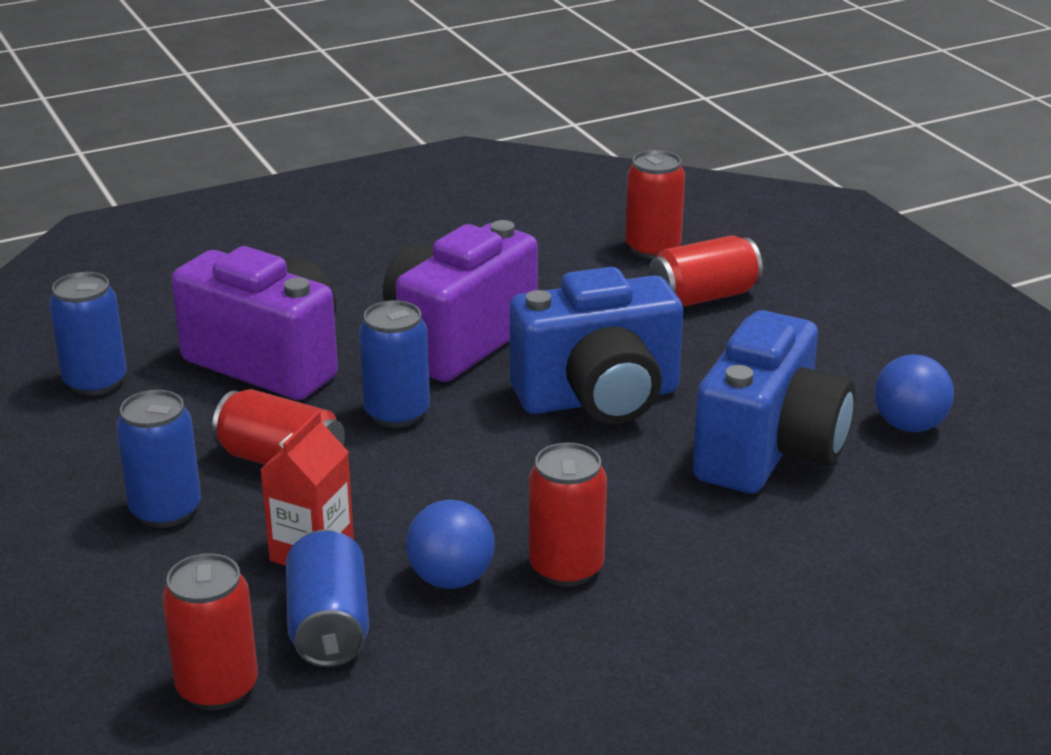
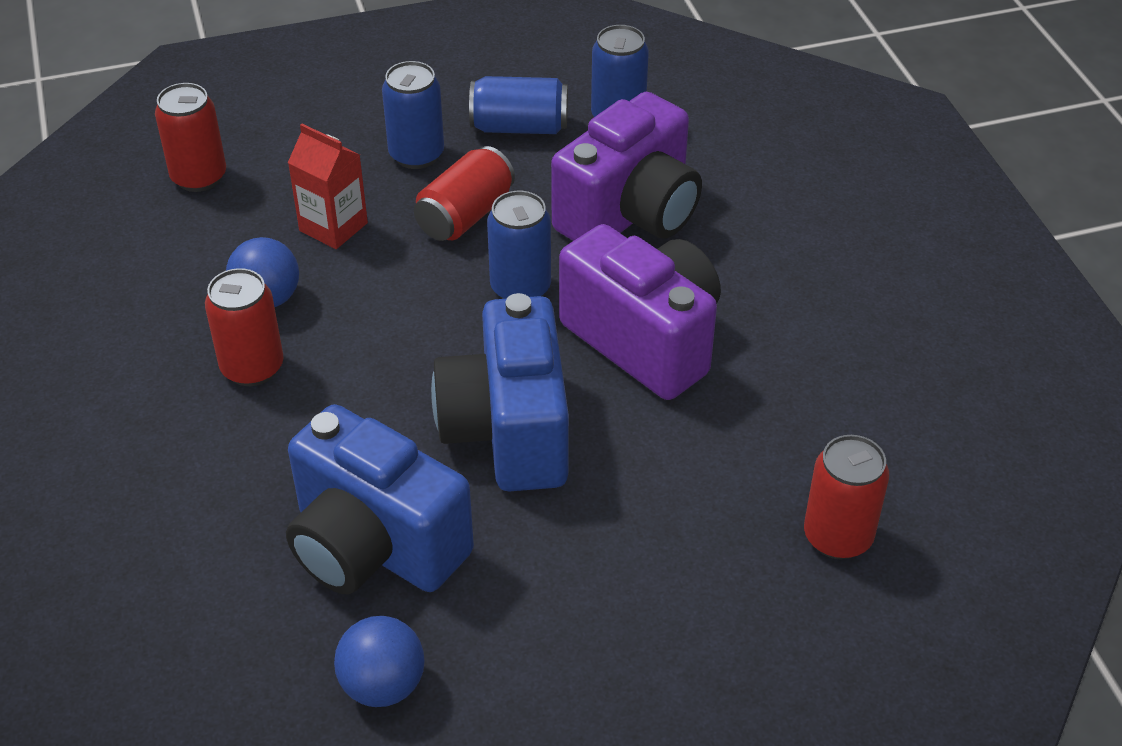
camera: 100 degrees right, 15 degrees up
(329, 626) = (240, 231): blue can -> blue can (519, 127)
(703, 297) = (707, 561): red can -> none

